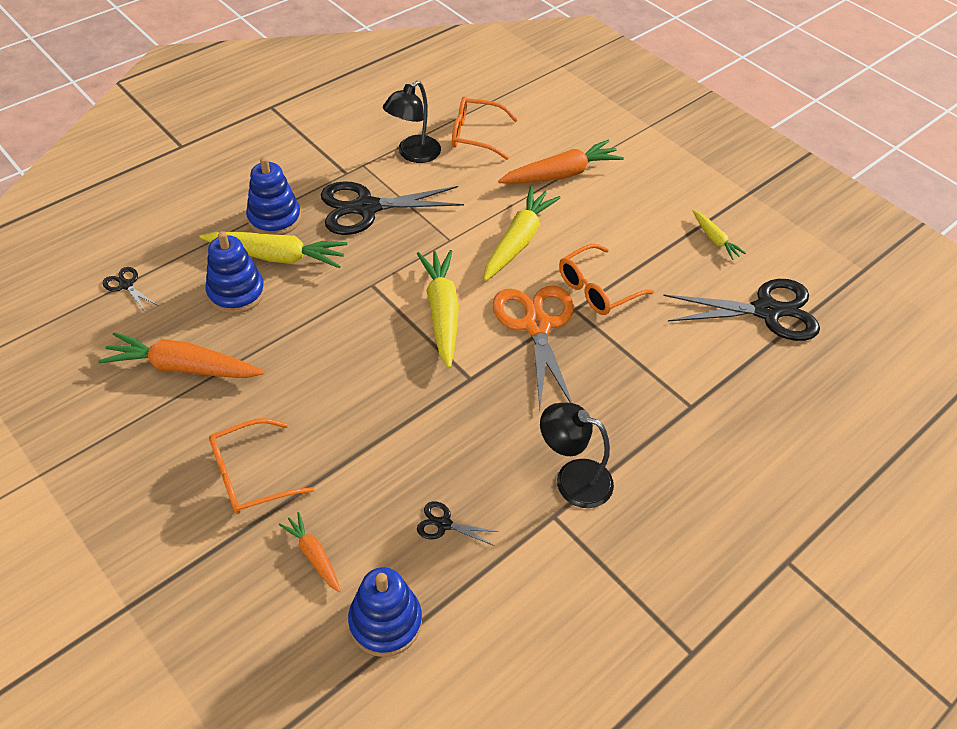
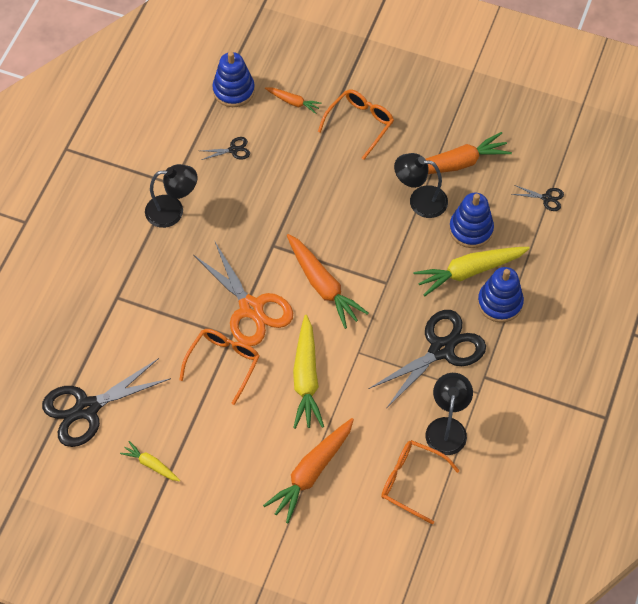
camera: 155 degrees right, 10 degrees up
(262, 347) = (420, 200): none -> black lamp
(442, 312) = (323, 285): yellow carrot -> orange carrot
(475, 135) = (411, 481): orange glasses -> orange glasses turned 135 degrees counterclockwise

